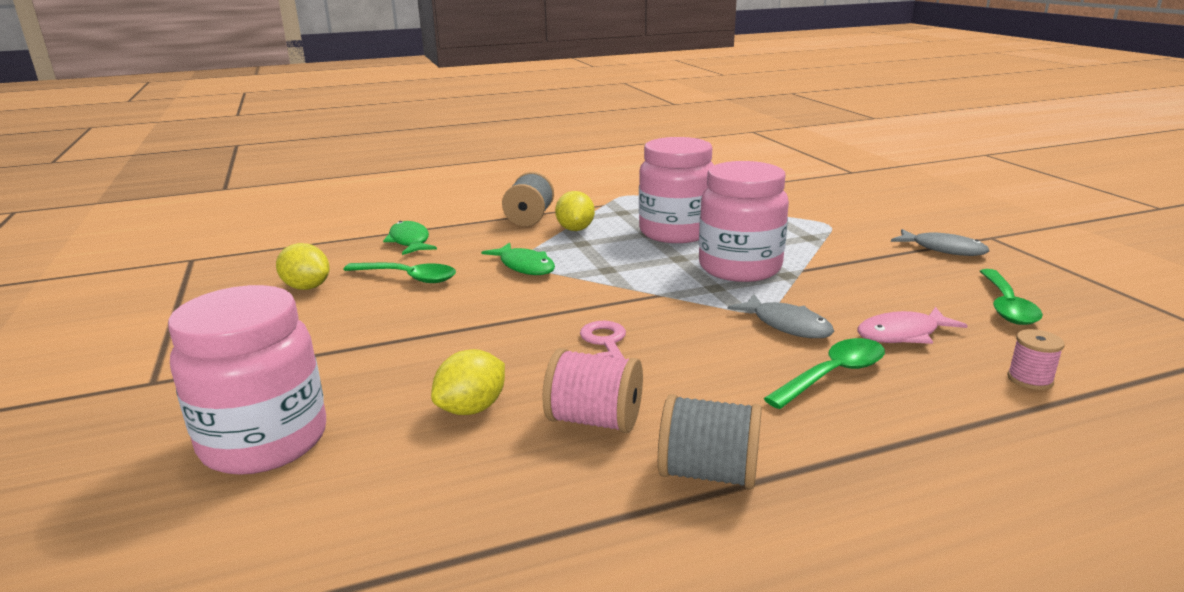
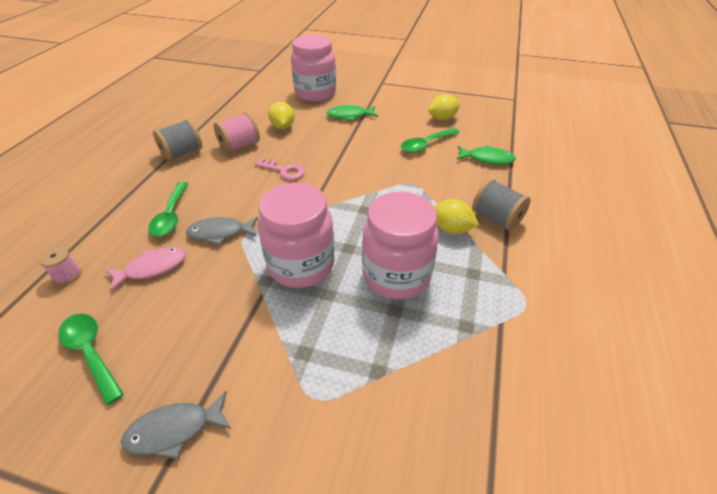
camera: 125 degrees right, 20 degrees up
(524, 266) = (402, 183): green fish -> green fish (350, 116)
(902, 334) = (152, 268): pink fish -> pink fish turned 45 degrees clockwise

